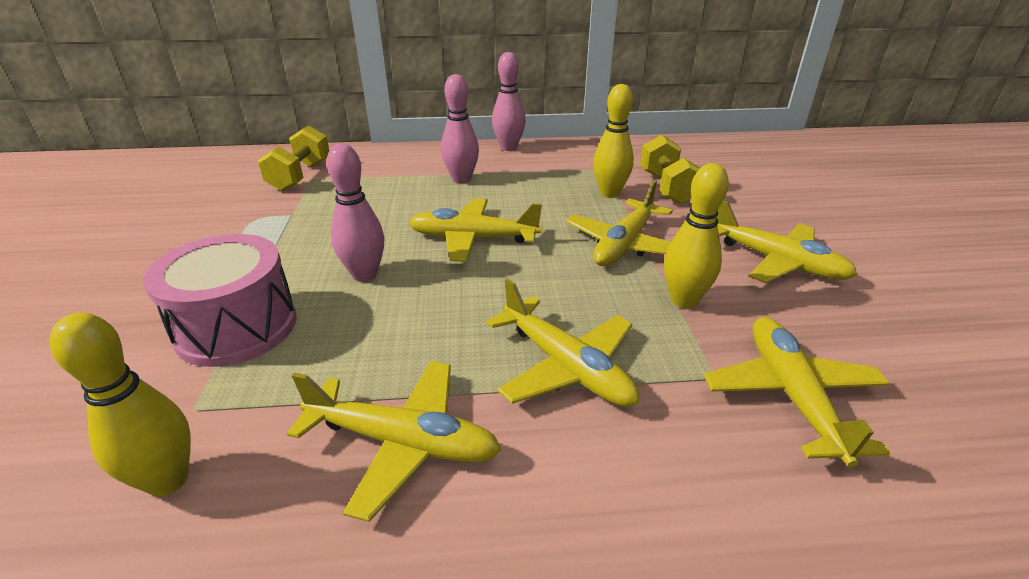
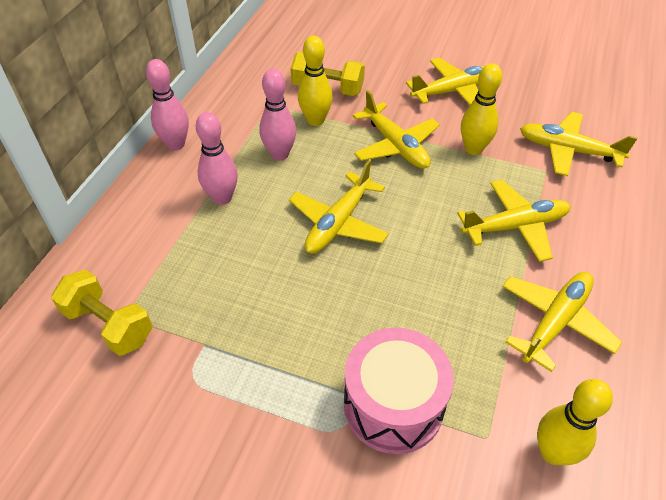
camera: 65 degrees left, 15 degrees up
(365, 275) = (357, 305): pink bowling pin -> pink bowling pin (279, 154)

